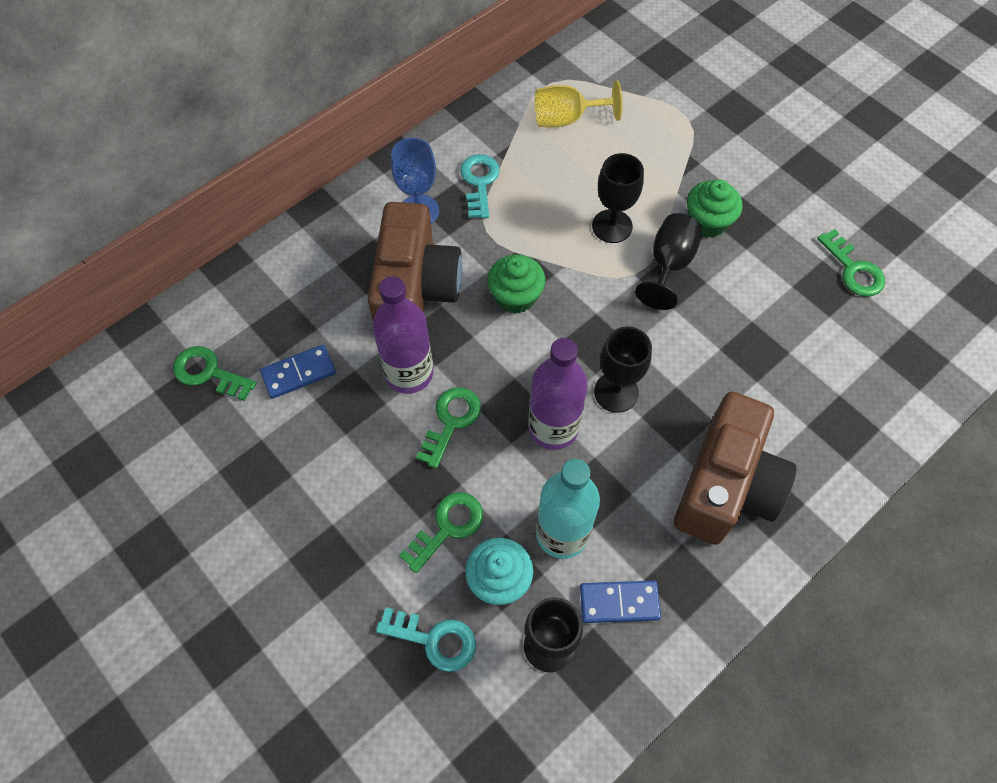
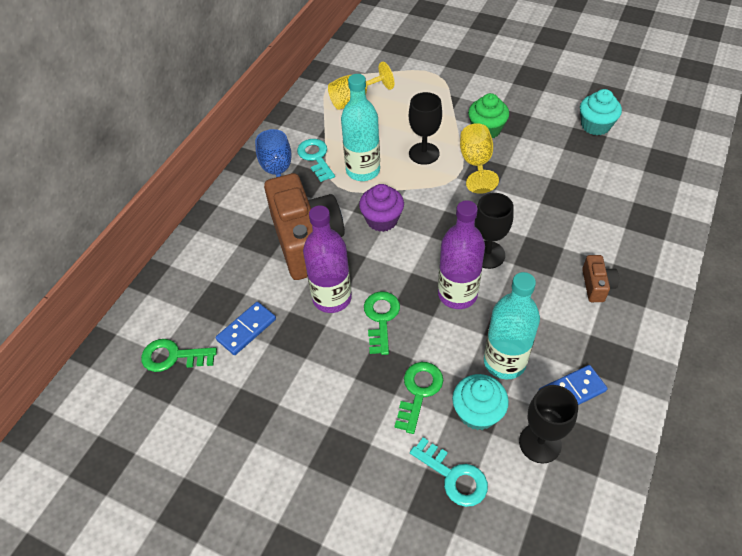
camera: 20 degrees left, 10 degrees down
(434, 640) = (453, 476): turquoise key -> turquoise key turned 45 degrees clockwise
(515, 296) = (382, 220): green cupcake -> purple cupcake
(526, 221) = (363, 170): none -> turquoise bottle
(669, 264) = (476, 163): black goblet -> yellow goblet
(725, 486) = (596, 285): brown camera -> brown camera, size x0.43
(853, 269) = (595, 126): green key -> turquoise cupcake

